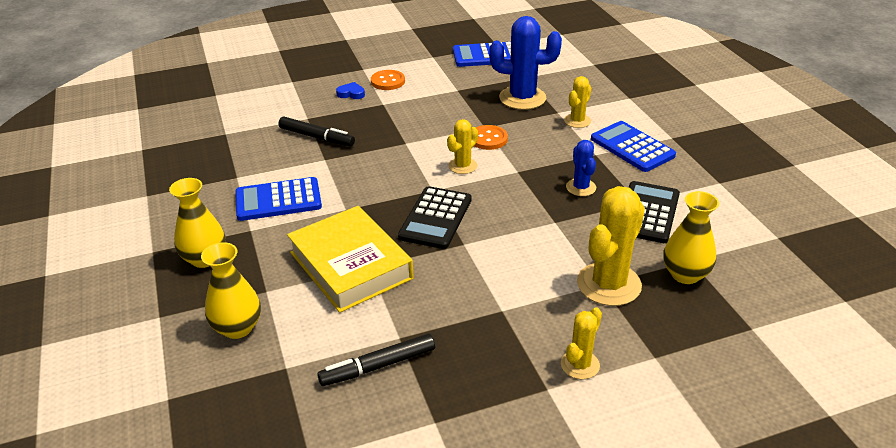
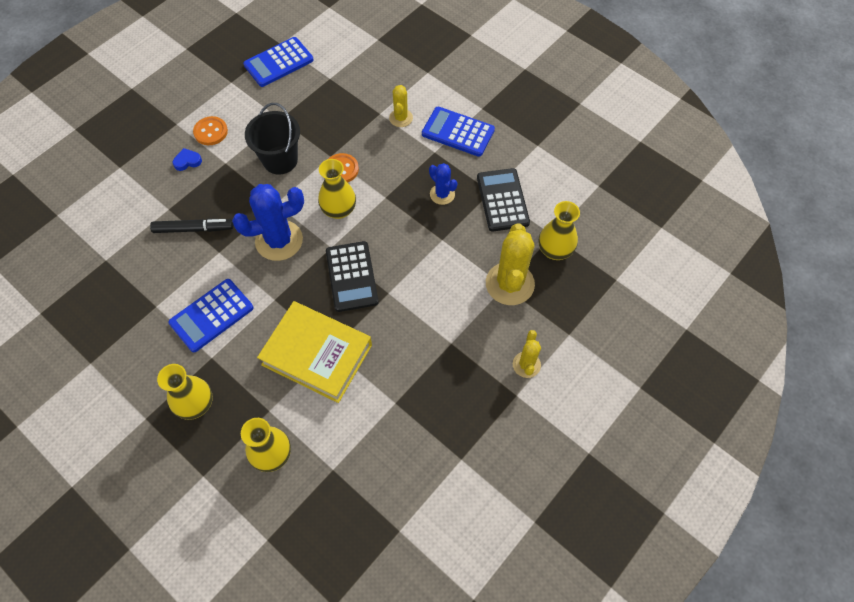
camera: 30 degrees left, 25 degrees up
(378, 366) = (396, 435): black marker -> none
(434, 116) = (280, 160): none -> black bucket
(462, 166) = (339, 210): yellow cactus -> yellow vase
(522, 98) = (341, 107): blue cactus -> blue cactus (279, 240)

